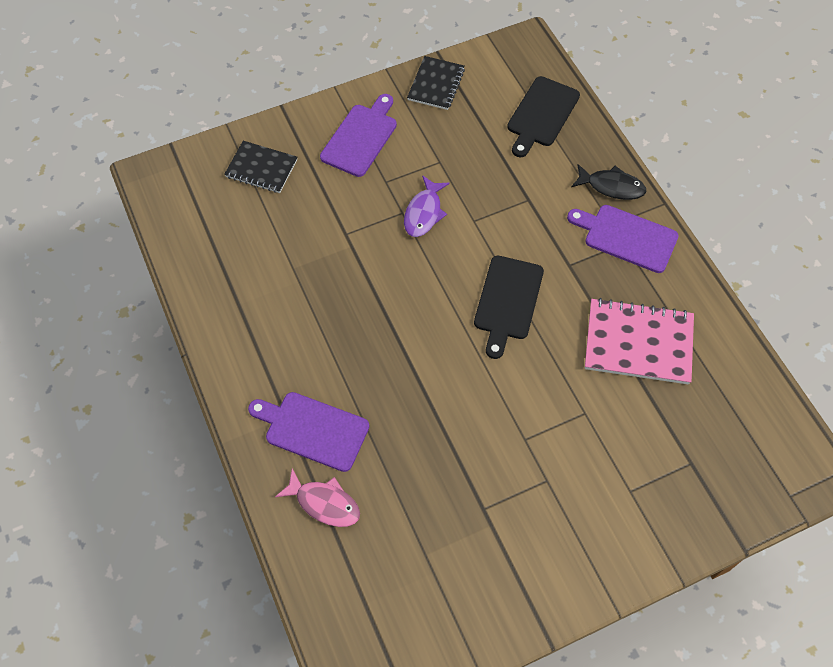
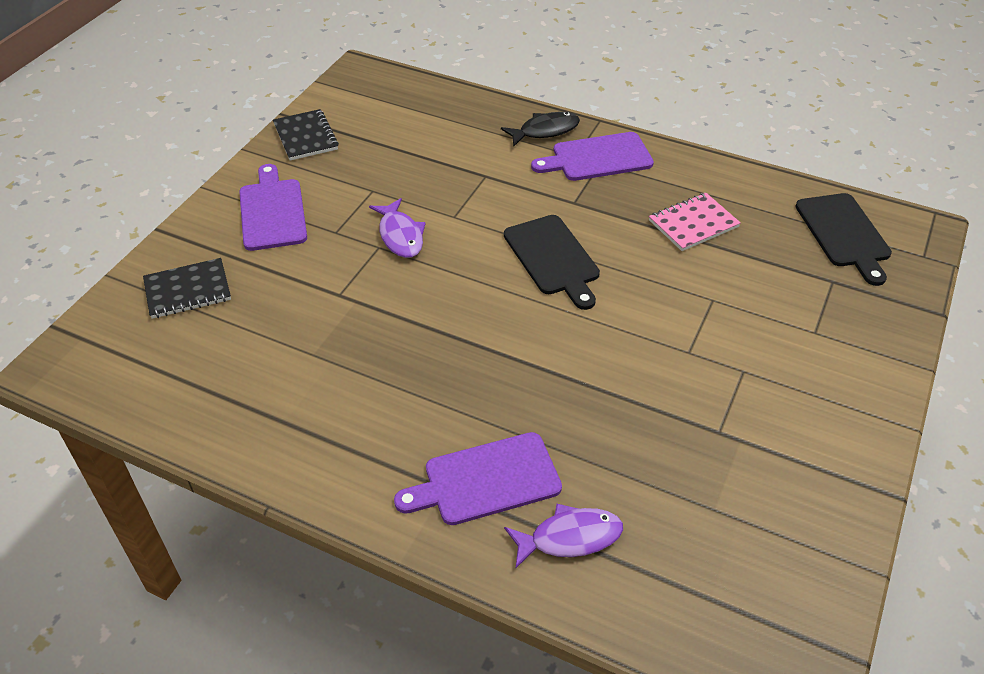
camera: 40 degrees left, 15 degrees down
(324, 503) = (569, 538): pink fish -> purple fish
(541, 115) = (429, 112): black cutting board -> black cutting board (844, 234)
(638, 343) = (693, 224): pink notebook -> pink notebook, size x0.64

